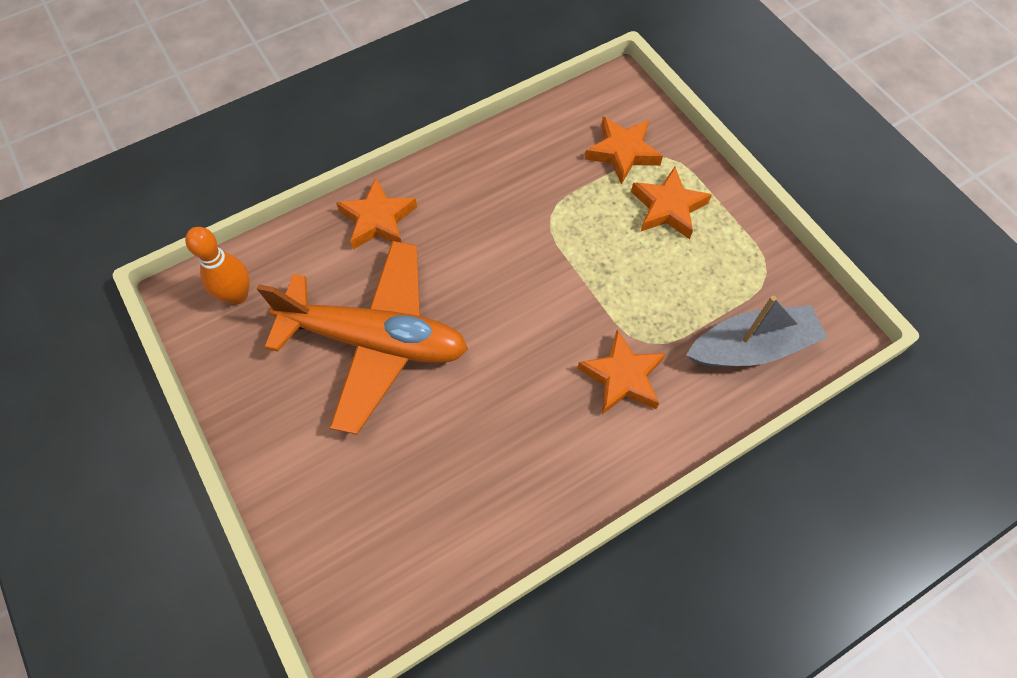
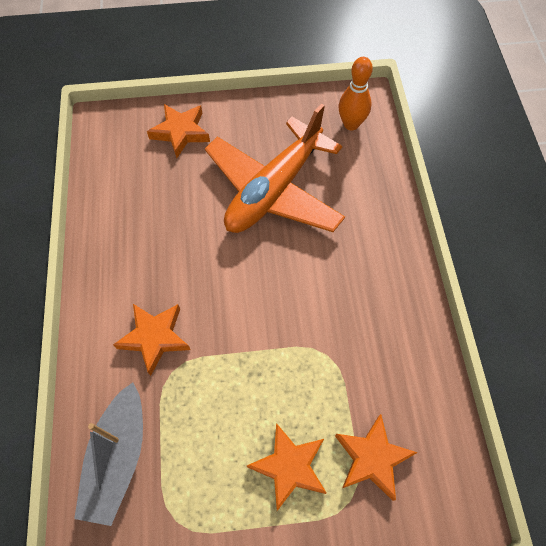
camera: 115 degrees right, 0 degrees up
(378, 220) = (379, 225): orange star -> orange star (180, 132)

